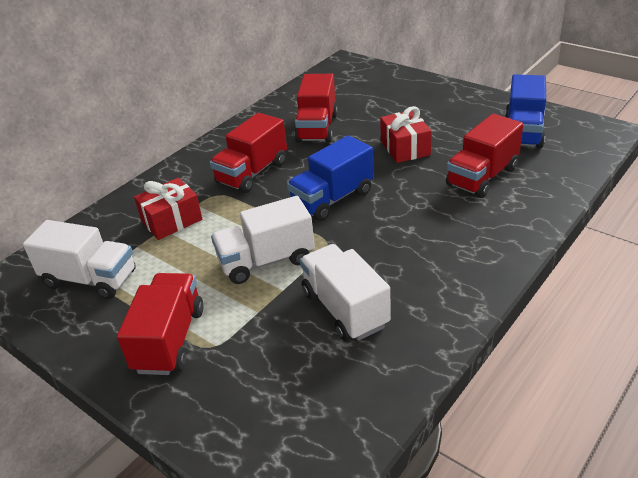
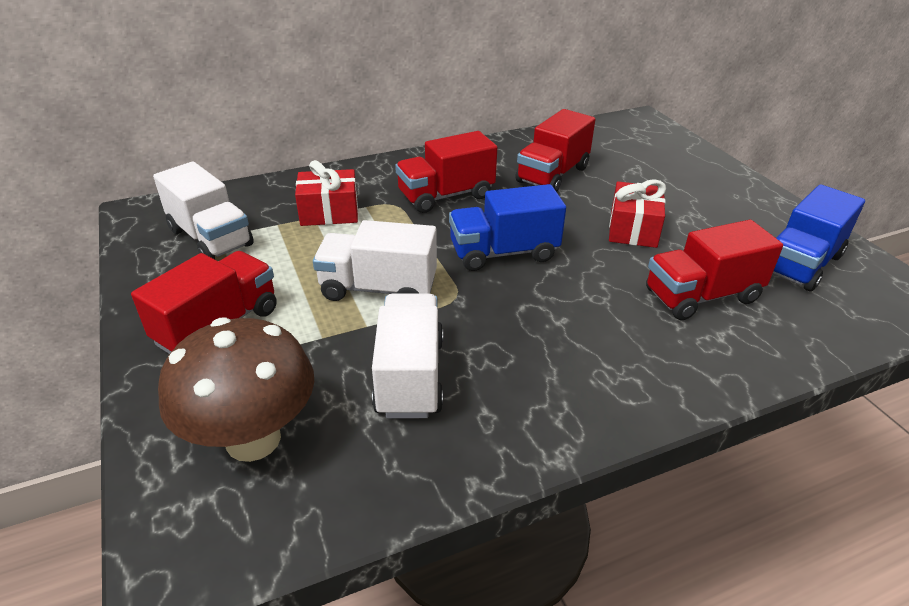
camera: 25 degrees right, 0 degrees up
(276, 399) = (253, 439): none -> brown mushroom

